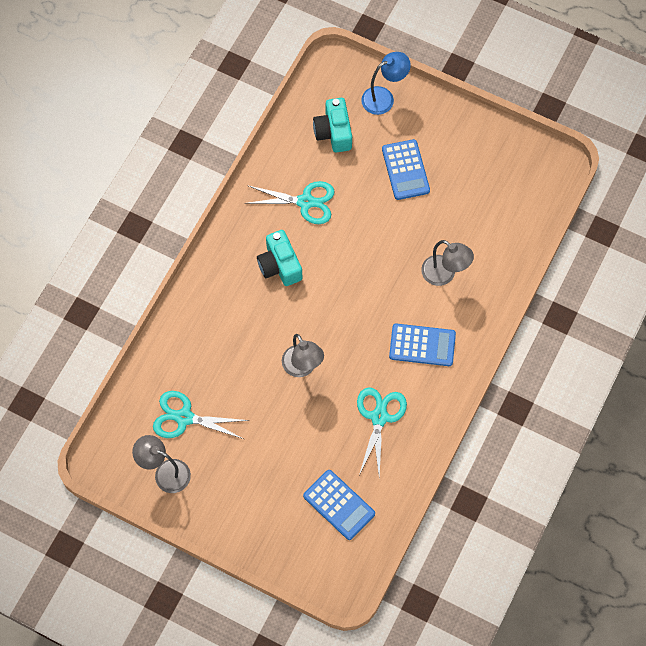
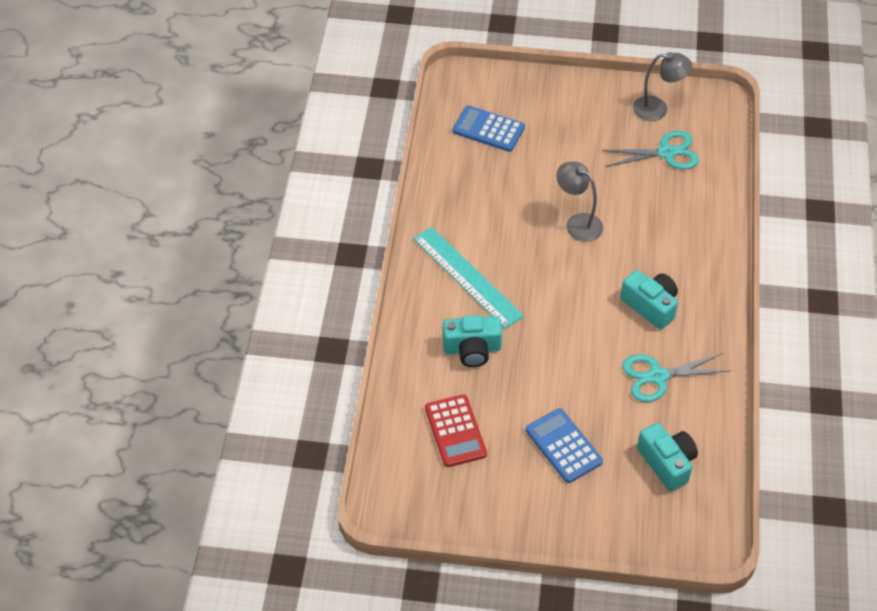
camera: 160 degrees right, 15 degrees down
(379, 417) = (483, 205): turquoise scissors -> none
(384, 98) = (628, 524): blue lamp -> none
(422, 345) = (467, 277): blue calculator -> turquoise ruler
(444, 275) = (472, 349): grey lamp -> turquoise camera
(484, 209) = (455, 431): none -> red calculator

